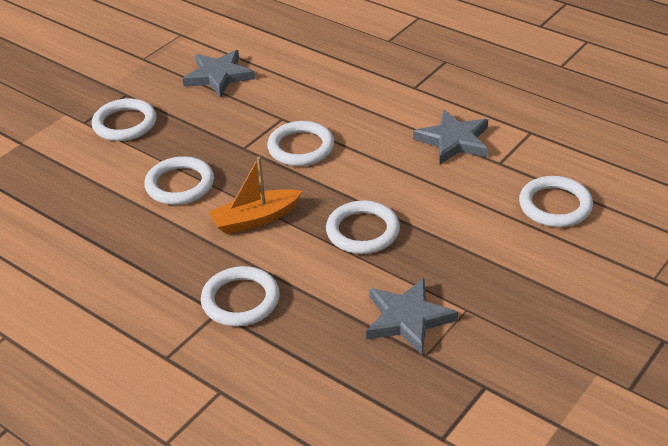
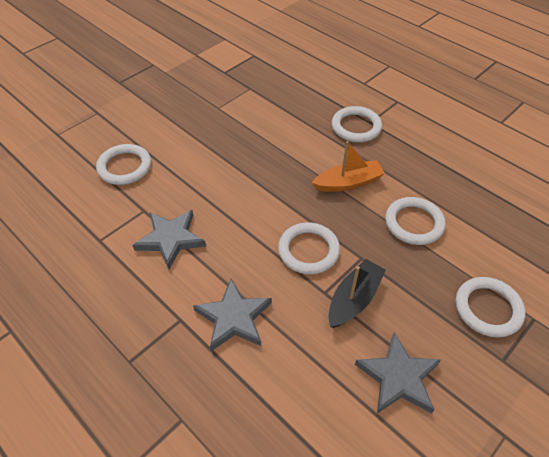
camera: 175 degrees left, 10 degrees up
(253, 116) = (354, 299): none -> black boat
(362, 231) = (269, 164): white ring -> none
(407, 319) = (255, 106): grey star -> grey star (234, 318)

